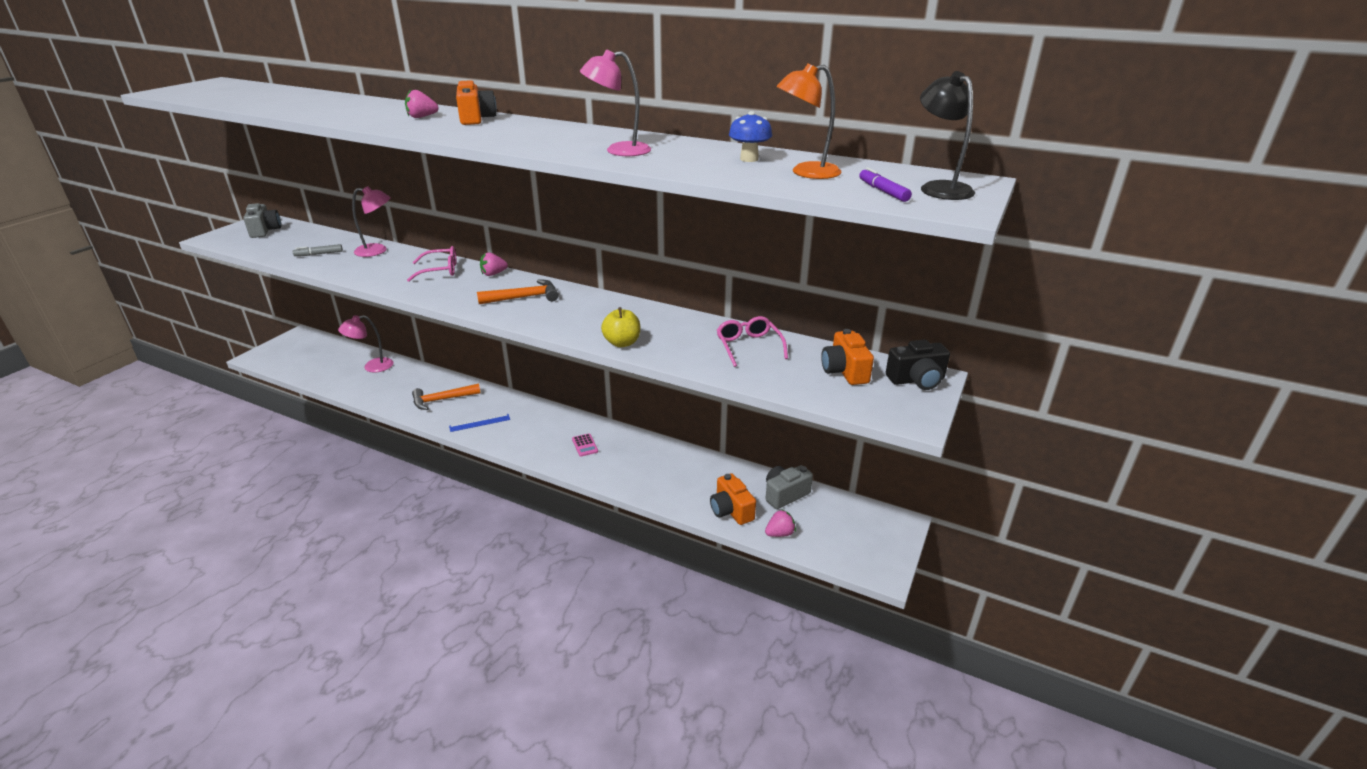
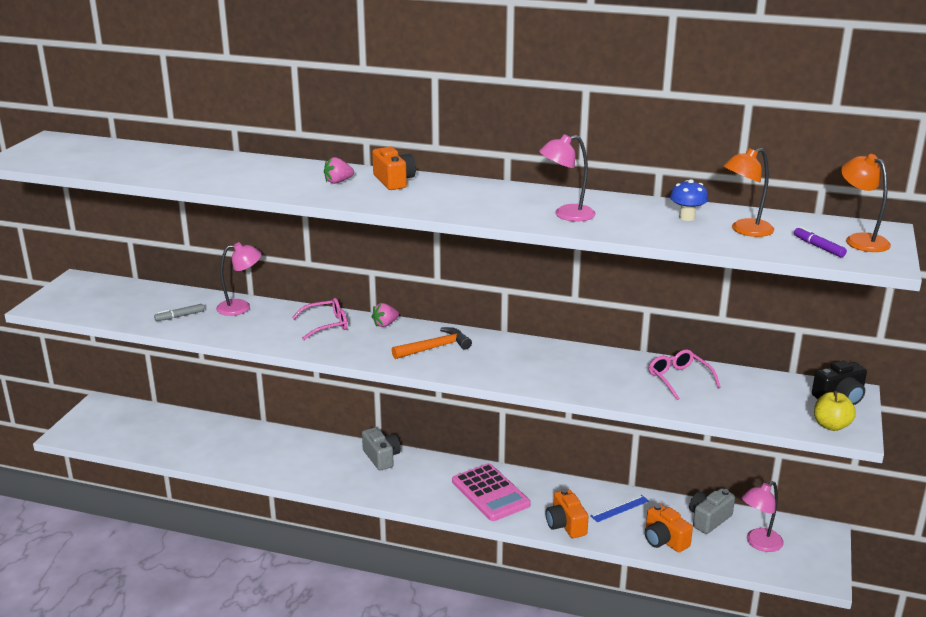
camera: 10 degrees left, 5 degrees down
(265, 231) = (92, 292): grey camera -> grey camera (381, 457)
(372, 367) = (210, 433): pink lamp -> pink lamp (759, 543)
(442, 400) = (312, 461): orange hammer -> none
(479, 423) = (367, 482): blue ruler -> blue ruler (619, 508)
(585, 445) = (490, 493): pink calculator -> pink calculator, size x2.37
(622, 343) = (561, 386): yellow apple -> yellow apple (831, 425)
(779, 533) = (718, 556): pink strawberry -> none
(844, 371) = (775, 395): orange camera -> orange camera (565, 525)
(939, 188) = (860, 240): black lamp -> orange lamp

